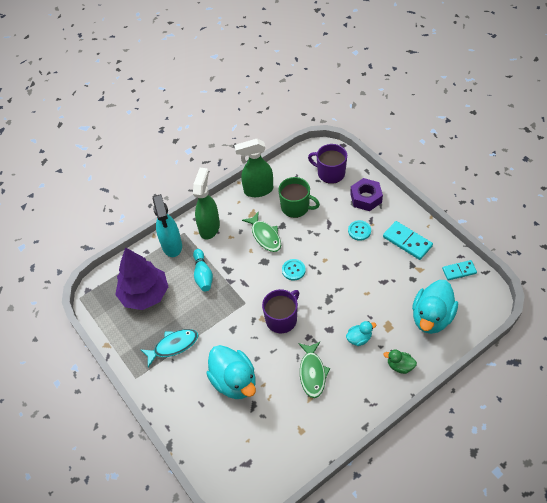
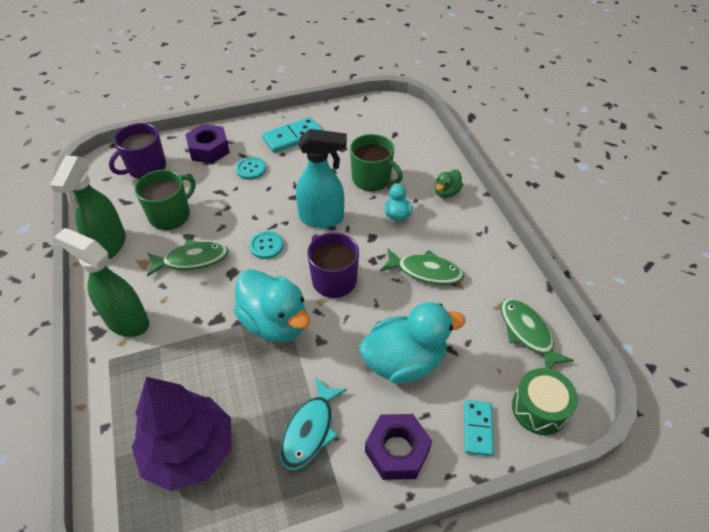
camera: 75 degrees left, 5 degrees down
(172, 246) = (122, 383): turquoise spray bottle -> turquoise spray bottle (322, 218)
(173, 346) = (310, 430): turquoise fish -> turquoise fish turned 150 degrees counterclockwise
(174, 395) = (397, 450): none -> purple nut
(203, 275) = (206, 353): turquoise bowling pin -> none
(227, 471) = (539, 408): none -> green drum
(284, 453) = (527, 333): none -> green fish
(388, 310) = (372, 179): none -> green mug
(431, 317) = (398, 150): turquoise duck -> turquoise duck (275, 322)
(459, 271) = (353, 114): turquoise domino -> turquoise domino (477, 428)

